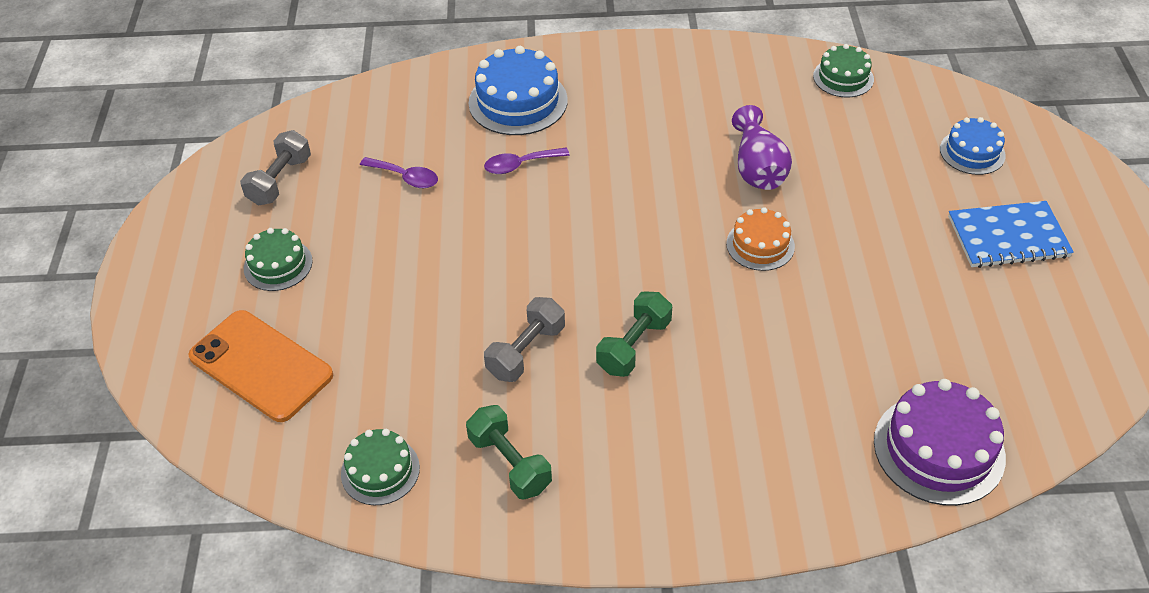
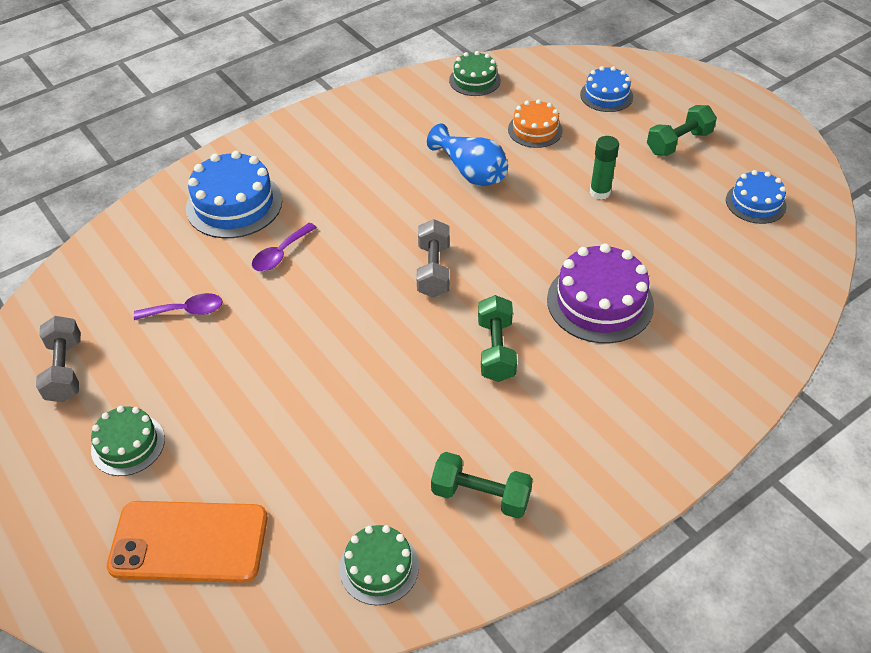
camera: 35 degrees left, 0 degrees up
(526, 351) = (416, 399): grey dumbbell -> grey dumbbell (433, 270)
(758, 168) = (471, 172): purple vase -> blue vase
(760, 245) = (521, 227): orange cake -> orange cake (535, 130)
(871, 248) = (600, 192): none -> green glue stick
(939, 449) = (763, 309): purple cake -> purple cake (600, 302)
(1008, 237) = (678, 143): blue notebook -> green dumbbell
(1036, 339) = (755, 203): none -> blue cake

